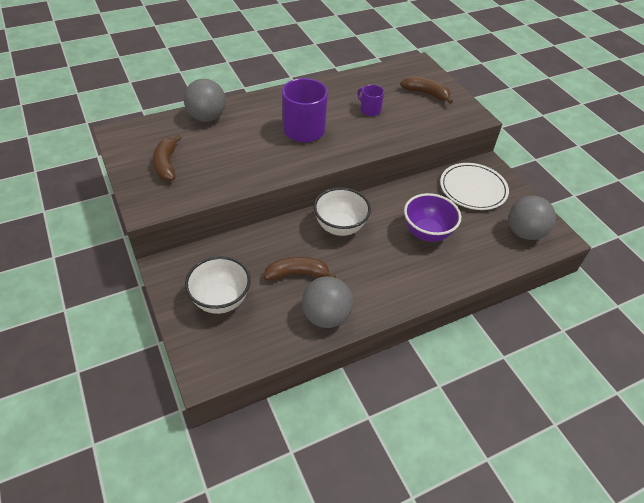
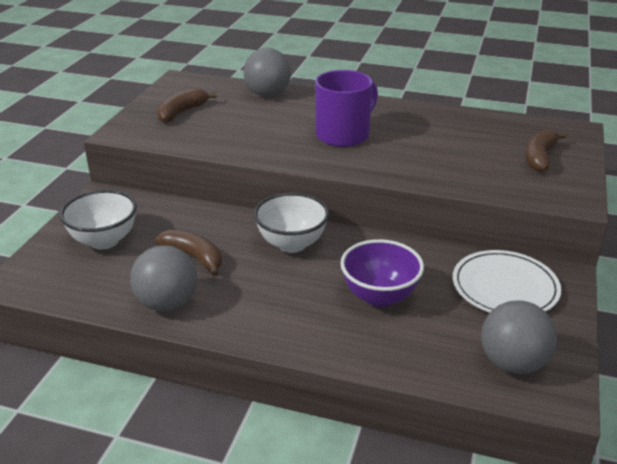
camera: 45 degrees right, 15 degrees down
(370, 110) = (443, 146): purple mug -> none
(426, 94) = (539, 157): brown banana -> brown banana turned 135 degrees counterclockwise

